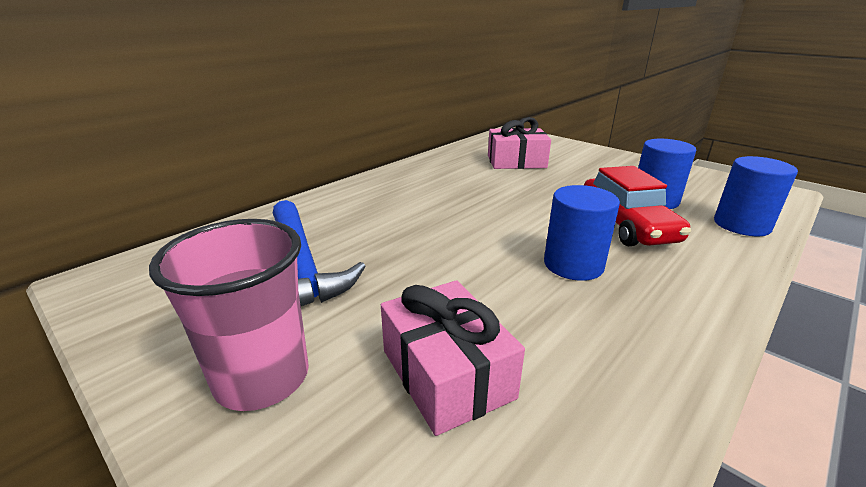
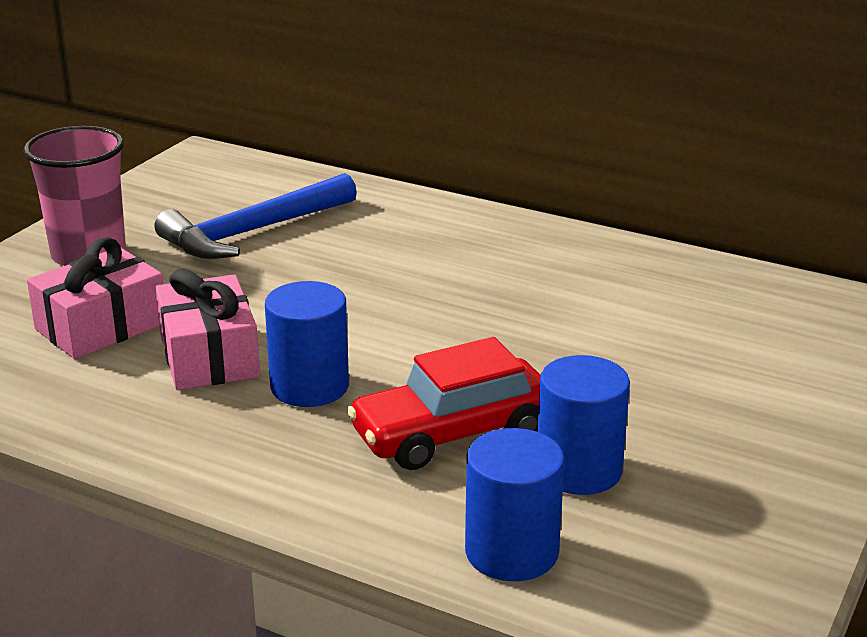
camera: 75 degrees right, 0 degrees up
(516, 162) = (689, 329): pink gift -> pink gift (209, 356)

